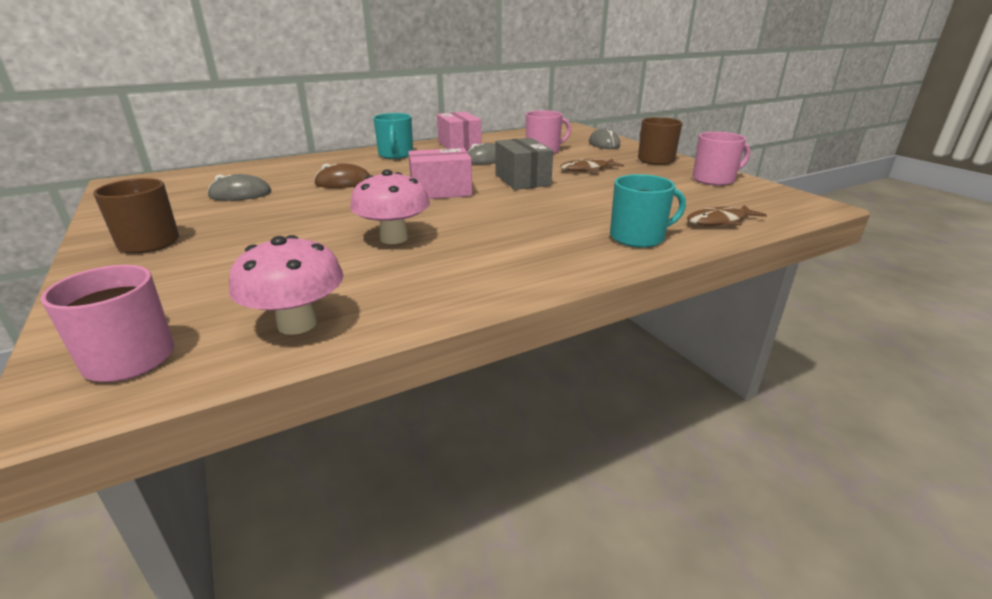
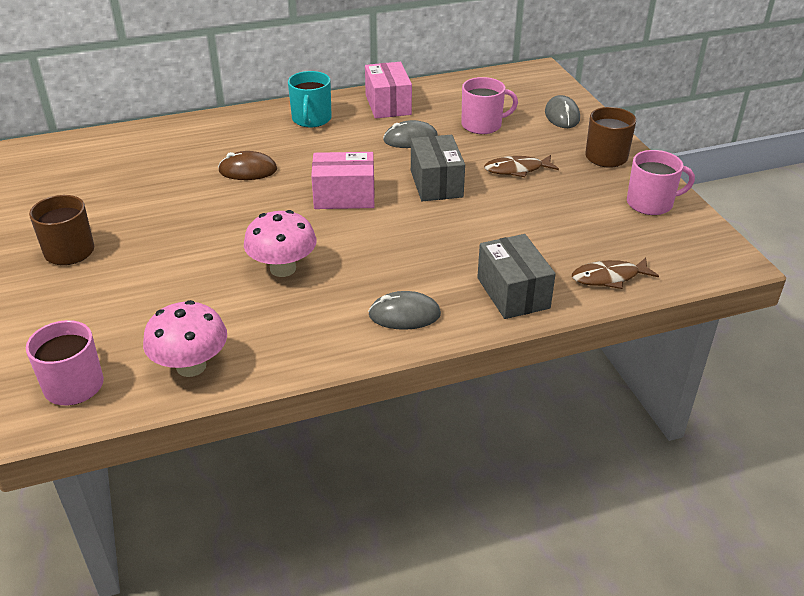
camera: 10 degrees right, 10 degrees up
(240, 194) = (145, 182): grey mouse -> grey mouse (404, 314)
(638, 237) = (513, 293): turquoise mug -> grey box

